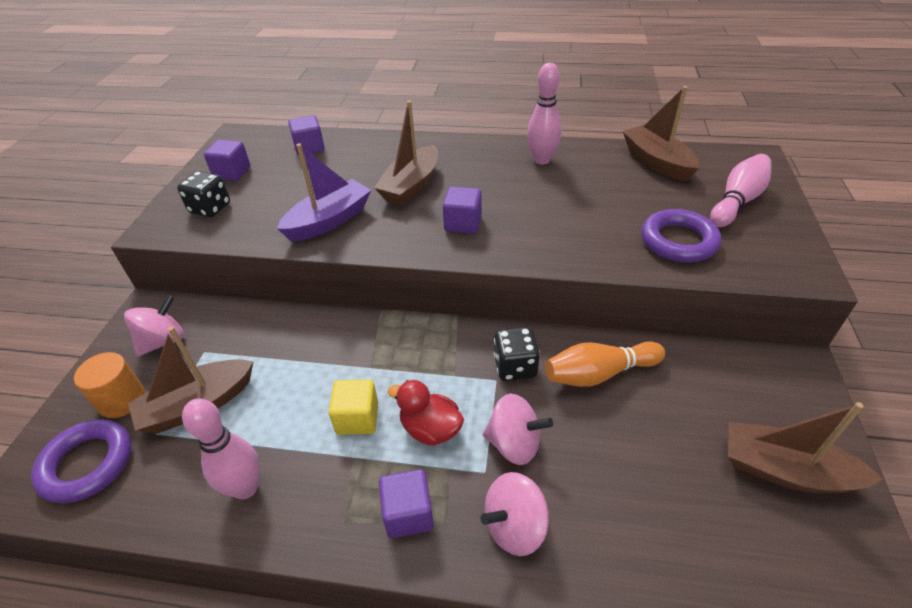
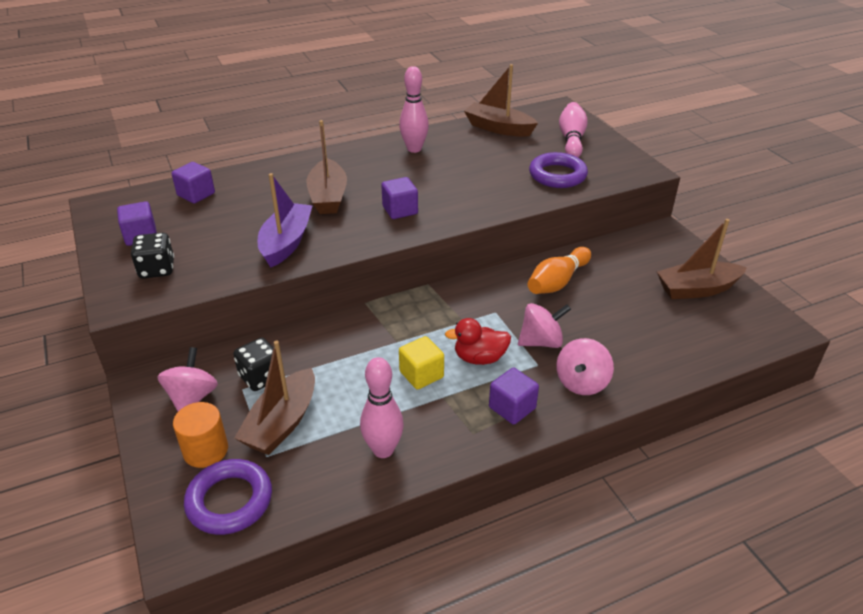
camera: 35 degrees left, 5 degrees down
(515, 366) = (500, 299): black dice -> black dice (261, 377)

